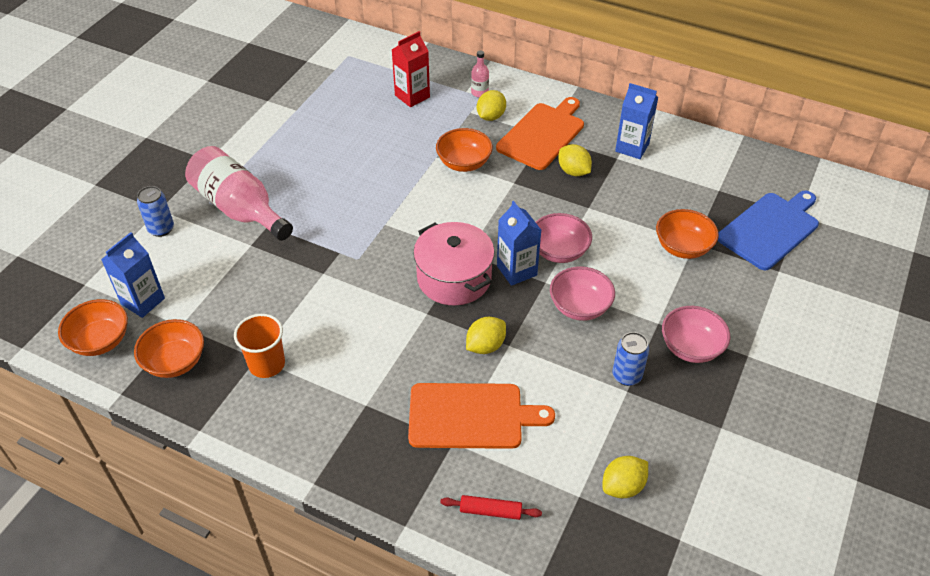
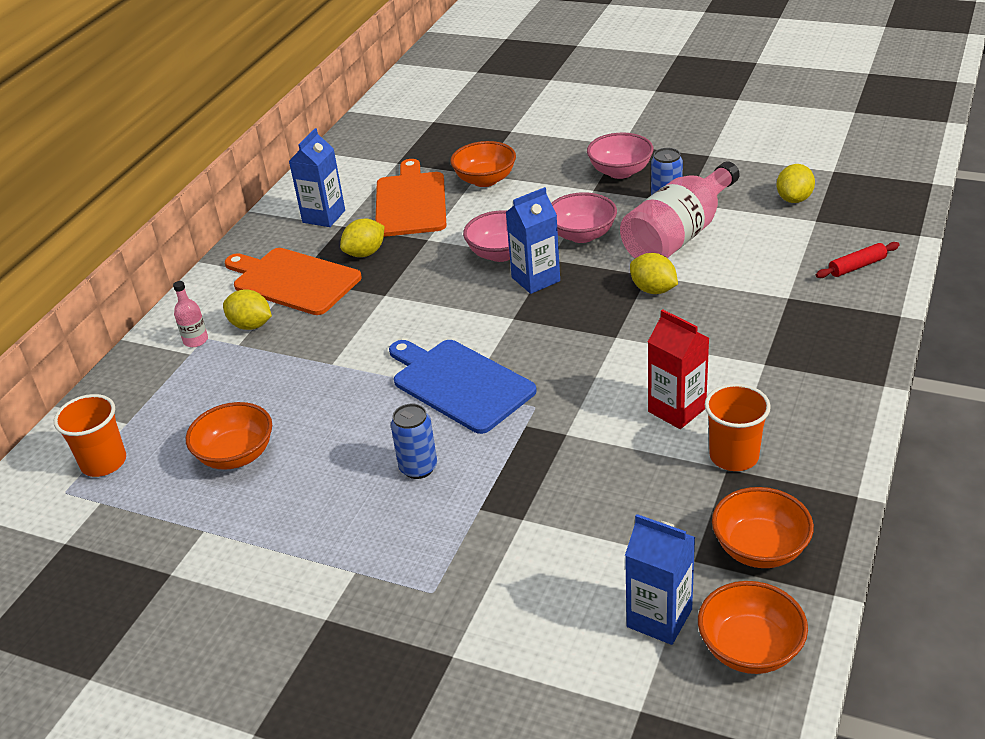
camera: 90 degrees left, 10 degrees down
(161, 229) = (499, 639): blue can -> blue can (418, 468)
(239, 209) = (445, 549): pink bottle -> pink bottle (679, 235)
(368, 67) = (104, 462): none -> orange cup
(412, 96) = (191, 404): red carton -> red carton (677, 410)
(454, 278) = (555, 323): pink pot -> none
(464, 163) = (346, 338): orange bowl -> orange bowl (236, 455)
(471, 416) = (750, 289): orange cutting board -> orange cutting board (410, 202)
(490, 511) = (857, 266): red rolling pin -> red rolling pin turned 60 degrees clockwise
(623, 486) = (794, 199): yellow lemon -> yellow lemon turned 60 degrees clockwise
(770, 229) = (454, 135): blue cutting board -> blue cutting board (459, 384)

